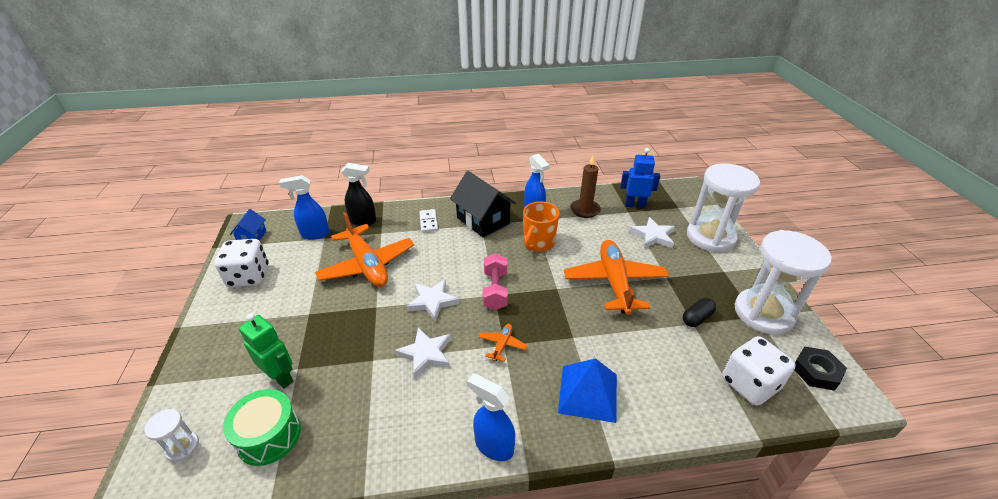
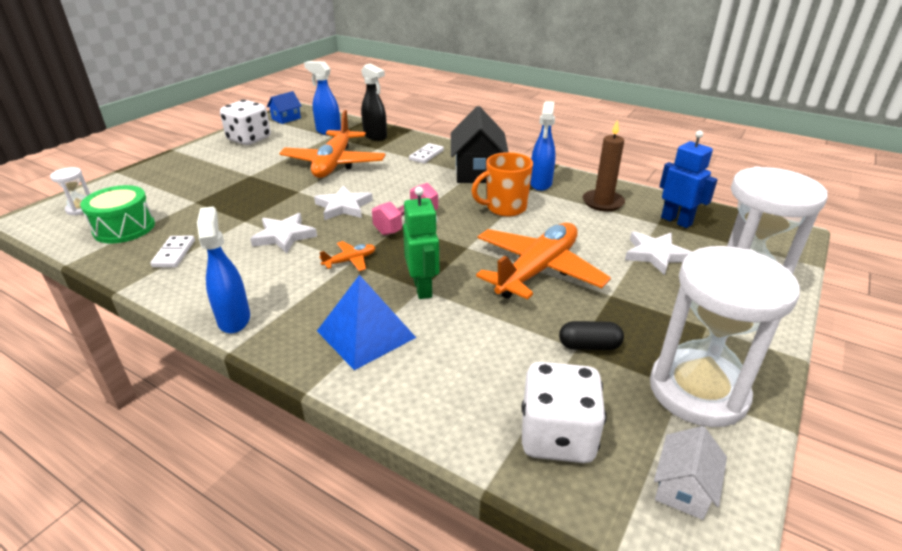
camera: 40 degrees right, 5 degrees down
(281, 377) = (179, 201): green robot -> green robot (423, 288)
(359, 427) = (174, 253): none -> white domino
(816, 371) = (683, 488): black nut -> white house

